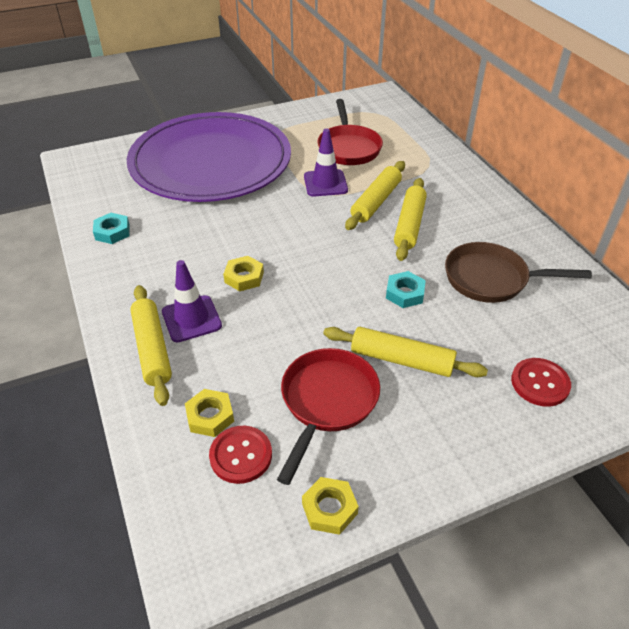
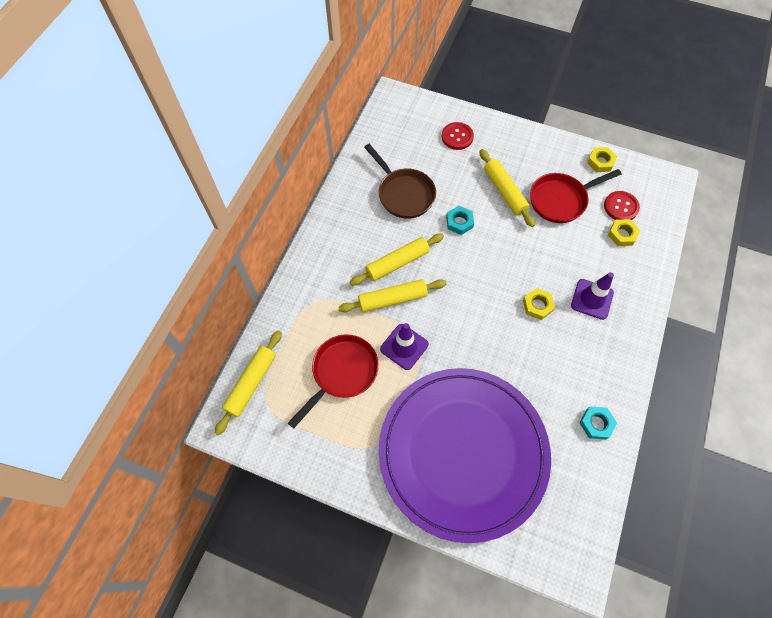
camera: 135 degrees left, 20 degrees up
(152, 349) = (627, 295): yellow rolling pin -> yellow rolling pin (251, 383)

